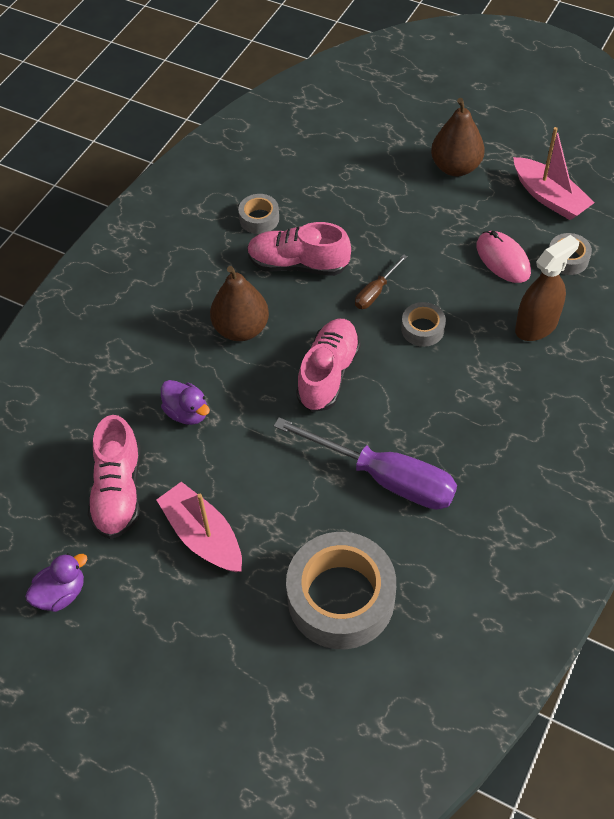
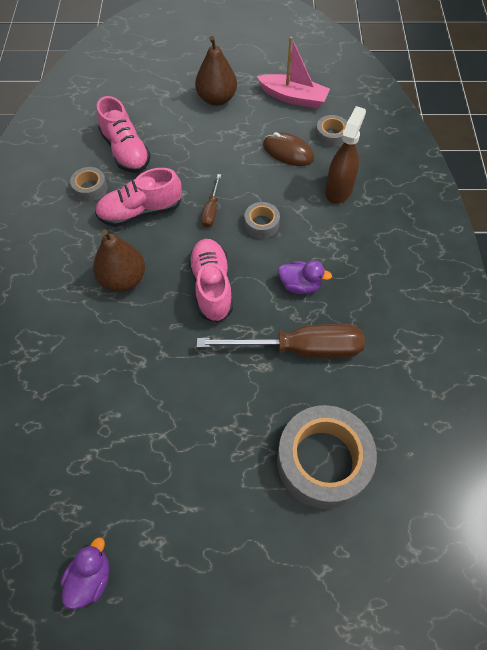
camera: 30 degrees left, 5 degrees up
(118, 491) = (93, 460): pink shoe -> pink shoe (126, 151)
(187, 412) = (116, 366): purple duck -> purple duck (300, 285)
(203, 535) = (186, 464): pink boat -> none
(385, 478) = (300, 349): purple screwdriver -> brown screwdriver
(503, 259) = (288, 152): pink mouse -> brown mouse

